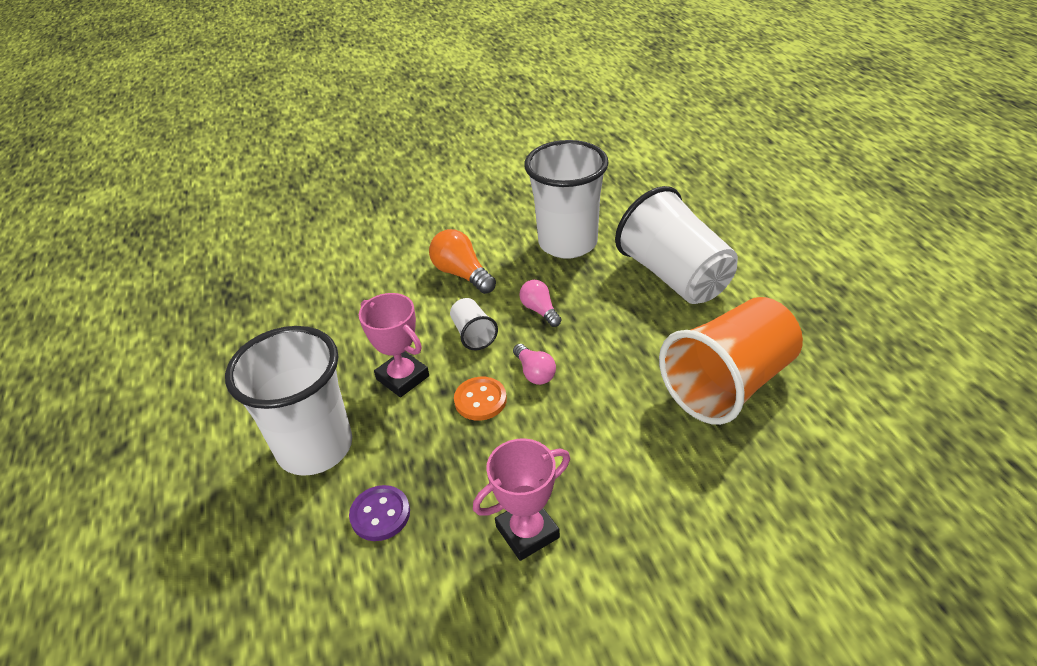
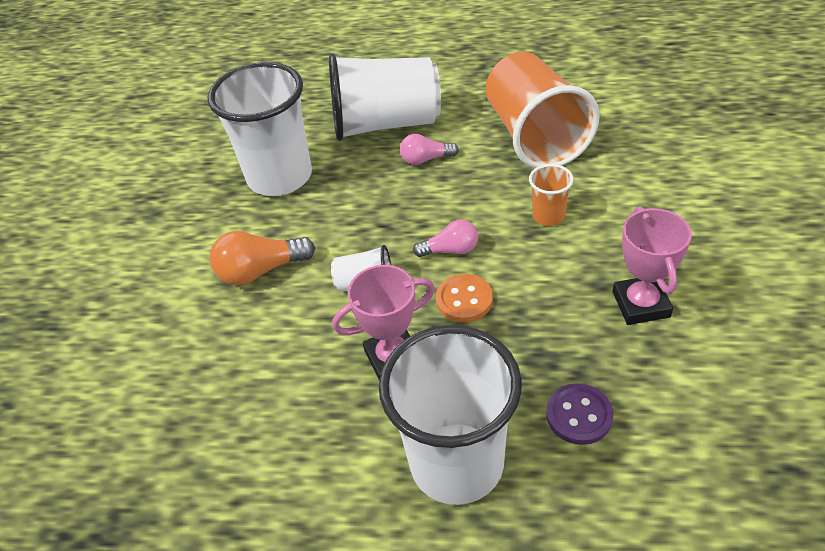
camera: 65 degrees left, 5 degrees up
(540, 310) = (366, 224): pink light bulb -> pink light bulb (426, 159)
(614, 428) = (548, 216): none -> orange cup

